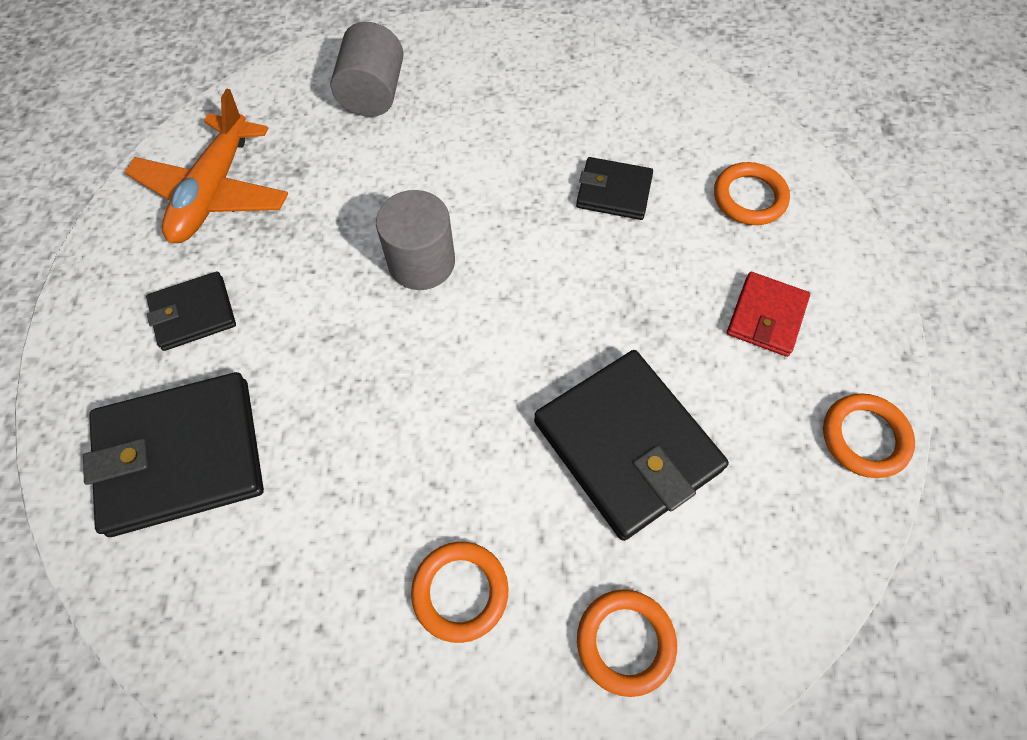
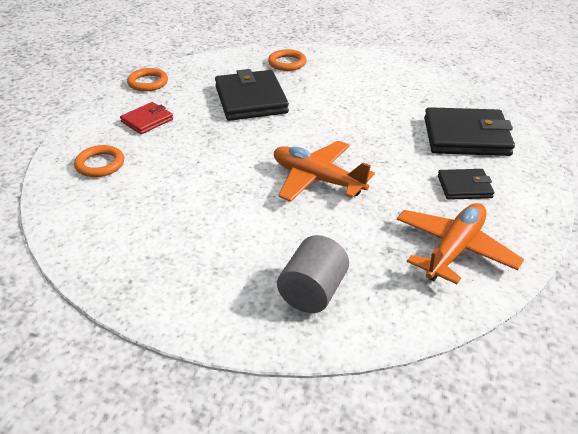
camera: 160 degrees left, 25 degrees down
(421, 262) = (317, 179): grey cylinder -> orange plane
(460, 591) = (344, 82): orange ring -> none
(614, 192) = (177, 185): black wallet -> none

